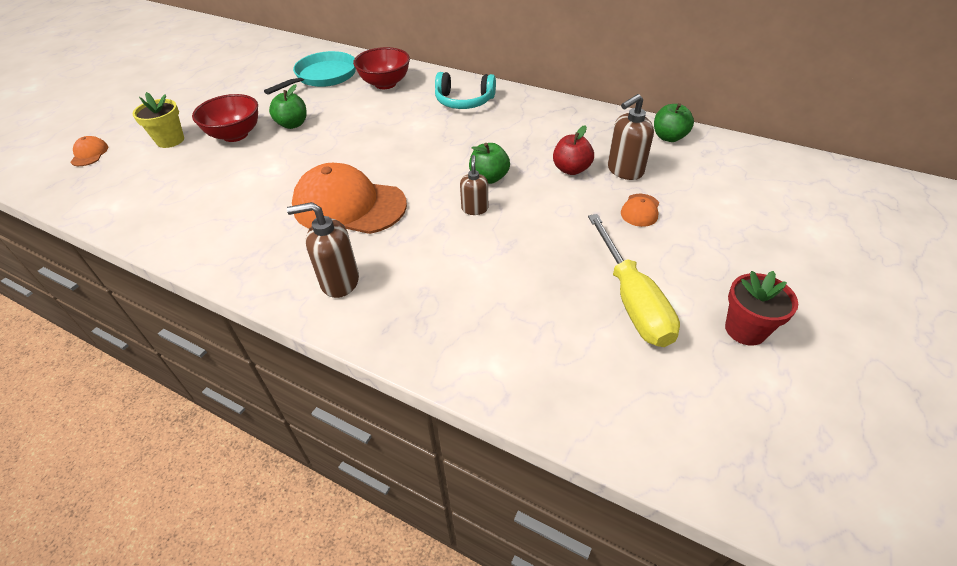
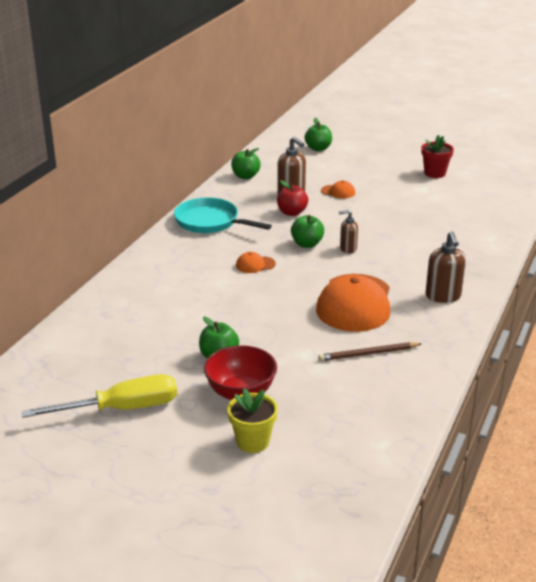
camera: 95 degrees left, 15 degrees down
(89, 154) = (286, 505): orange cap -> orange cap (255, 265)
(251, 208) = (368, 354): none -> brown pencil
(323, 77) = (104, 353): turquoise pan -> turquoise pan (210, 222)
(385, 84) = (132, 307): red bowl -> none
(464, 101) = (178, 259): turquoise headphones -> none
(632, 300) = (423, 199): yellow screwdriver -> yellow screwdriver (121, 409)
(791, 199) = (318, 148): none -> green apple

